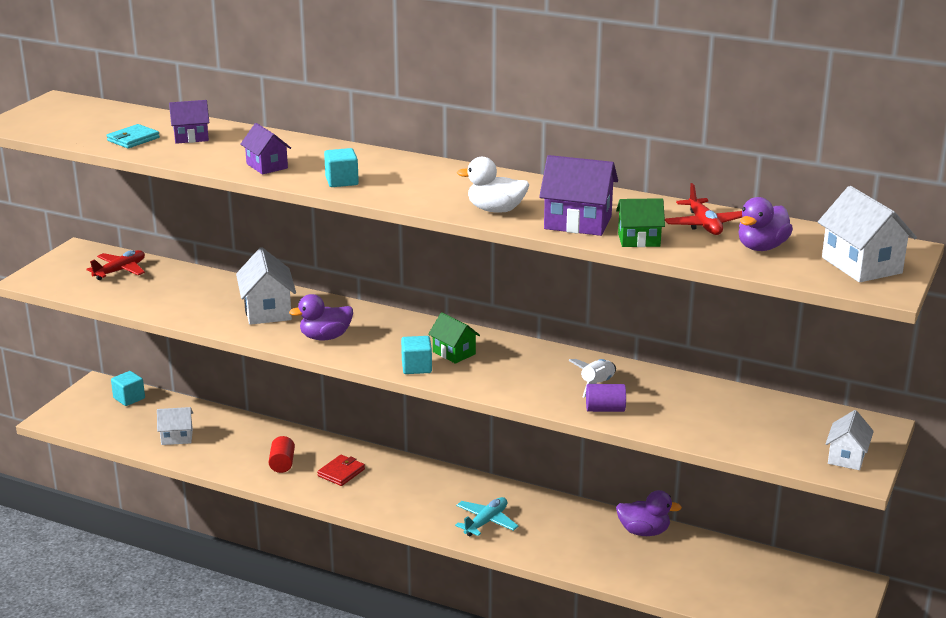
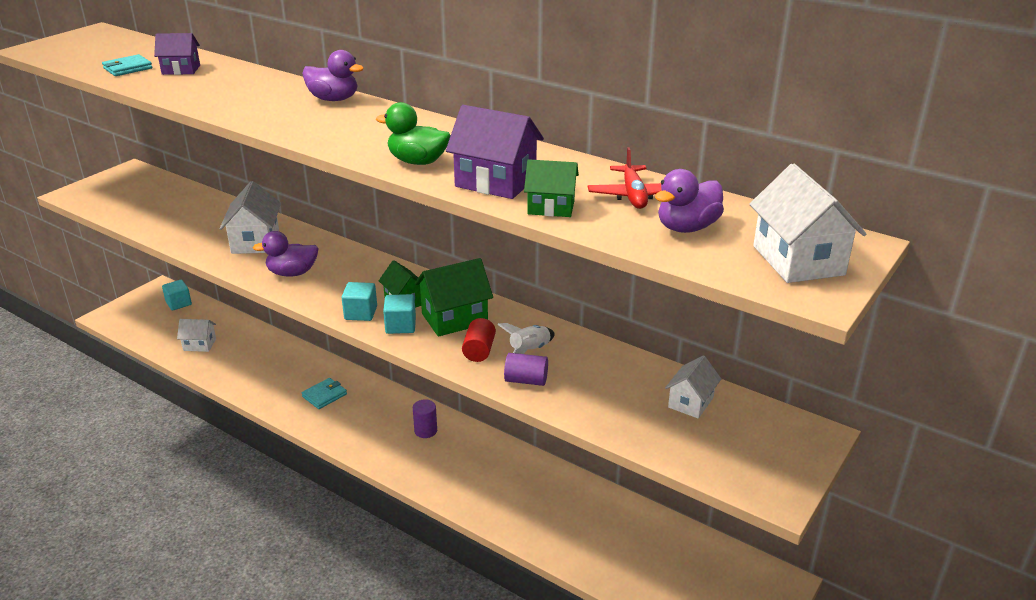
camera: 10 degrees right, 5 degrees up
(120, 271) = (152, 192): red plane -> none
(267, 166) = (226, 101): purple house -> none
(282, 464) = (277, 380): red cylinder -> red cylinder (479, 351)
(341, 472) = (324, 395): red wallet -> turquoise wallet
(342, 181) = (285, 121): turquoise cube -> turquoise cube (400, 326)
(463, 494) = (425, 431): none -> purple cylinder
(486, 522) = (435, 463): turquoise plane -> none
(495, 210) = (417, 162): white duck -> green duck
(511, 364) = (454, 318): none -> green house
(644, 531) = (583, 493): purple duck -> purple duck (334, 99)
(846, 457) = (769, 471): white house -> white house (691, 402)

